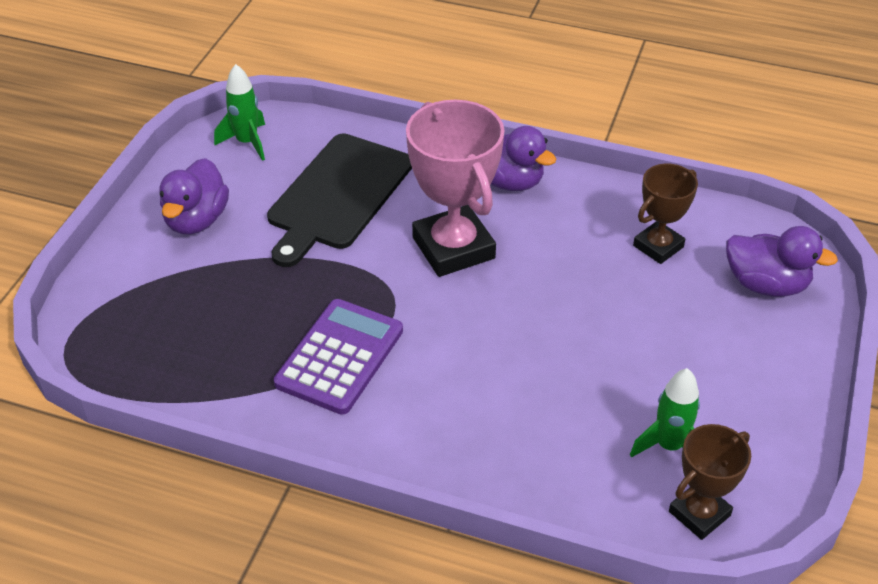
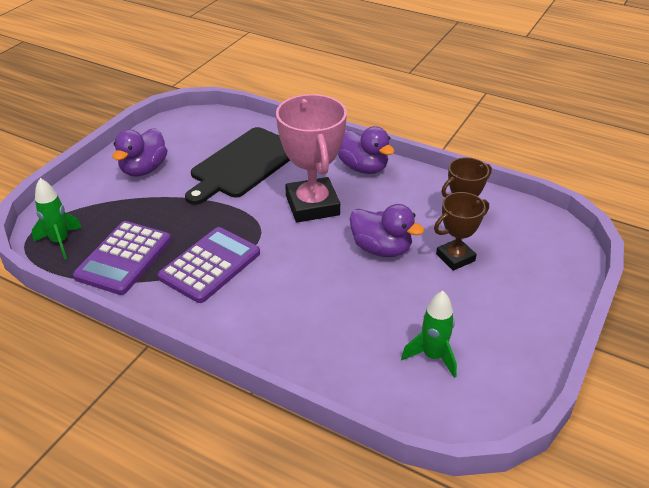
camera: 10 degrees right, 5 degrees down
(216, 362) = (124, 258): none -> purple calculator
(247, 143) = (194, 127): green rocket -> green rocket (60, 242)
(699, 513) = (443, 408): brown trophy -> brown trophy (455, 257)
(766, 284) = (535, 255): purple duck -> purple duck (381, 249)

